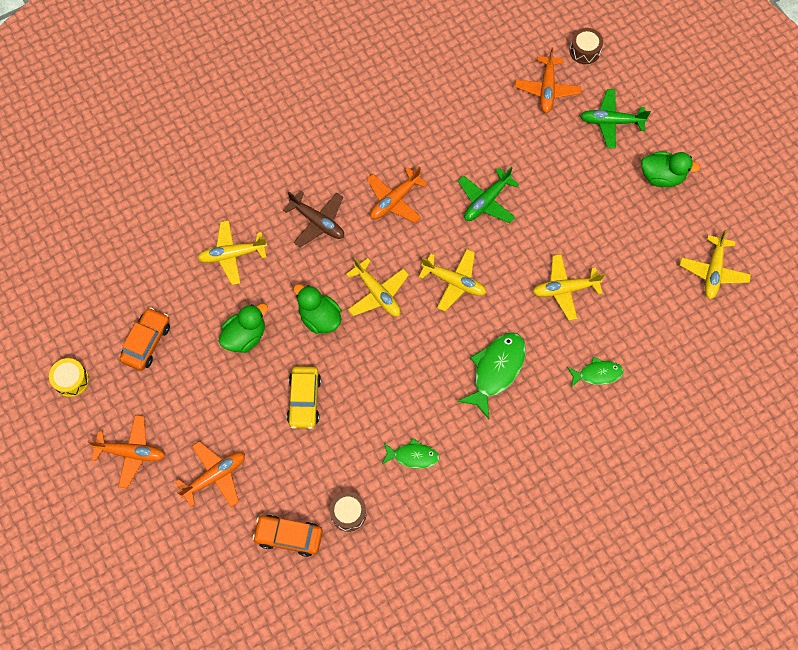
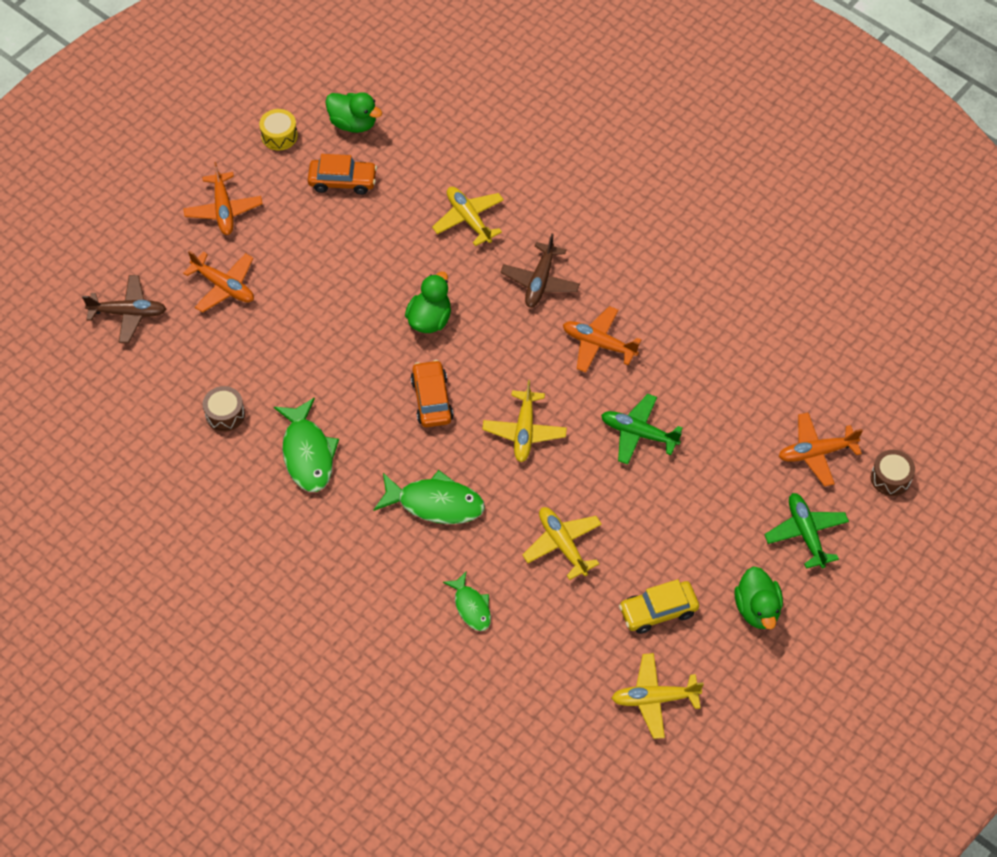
camera: 70 degrees right, 10 degrees down
(208, 569) = (128, 313): none -> brown plane
(245, 336) = (382, 261): green duck -> green duck (353, 123)
(289, 536) = (183, 370): orange car -> orange car (432, 399)
(304, 400) = (332, 336): yellow car -> yellow car (658, 611)
(377, 293) = (479, 363): yellow plane -> none
(413, 456) = (307, 453): green fish -> green fish, size x1.67

